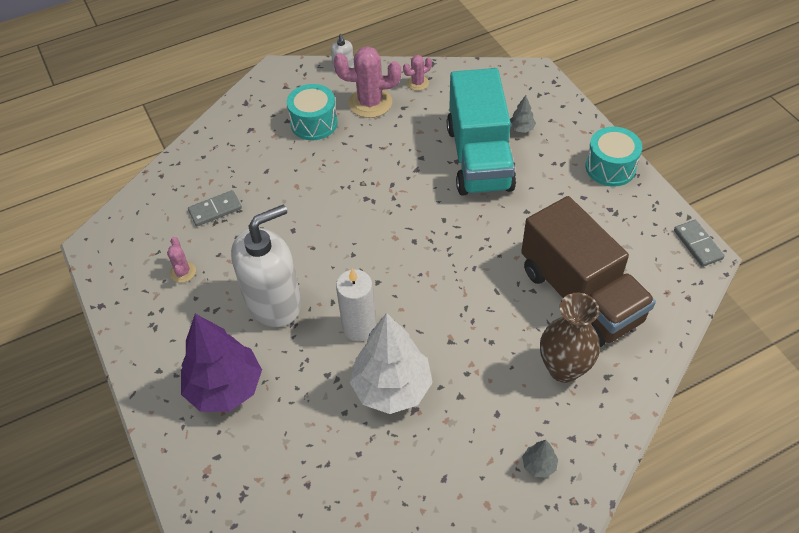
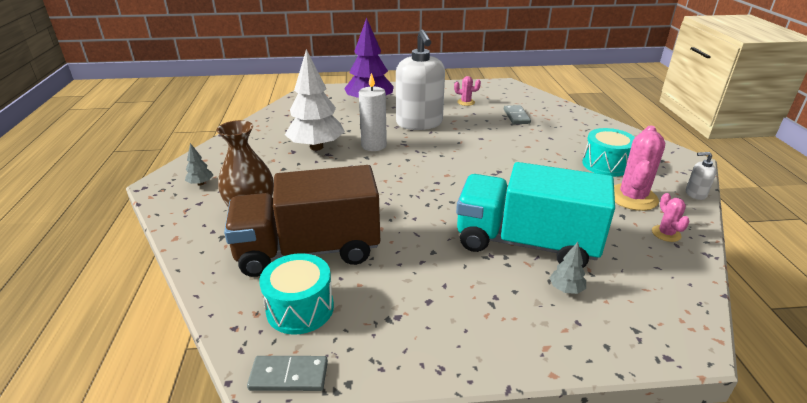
camera: 110 degrees right, 20 degrees down
(610, 167) = (465, 346): turquoise drum -> turquoise drum (300, 308)

